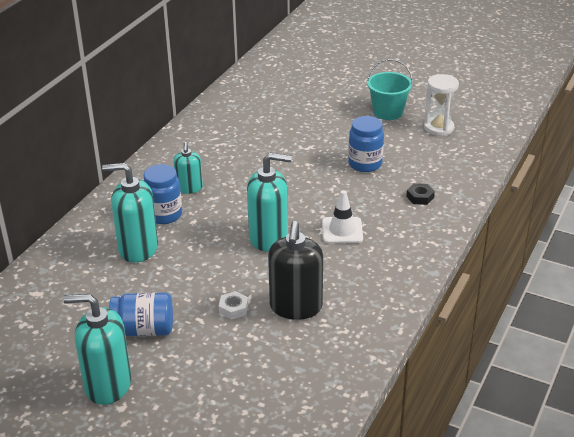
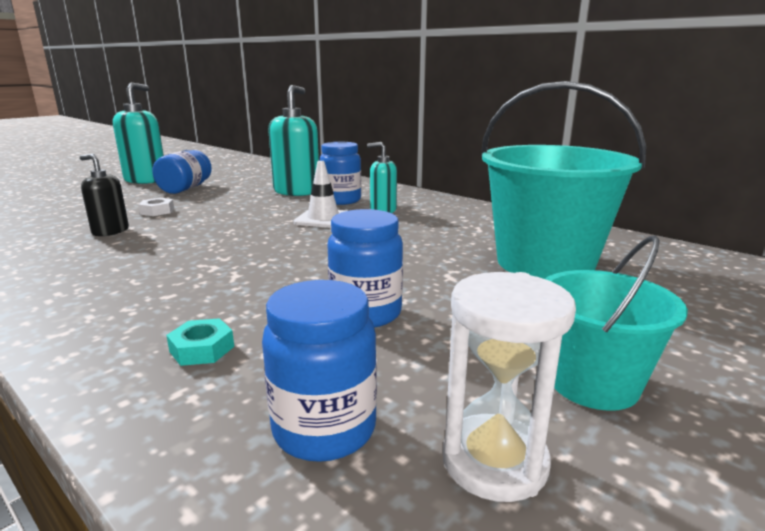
camera: 105 degrees right, 15 degrees down
(268, 238) = (245, 232): turquoise soap dispenser -> none
(275, 120) = (545, 263): none -> turquoise bucket
(295, 307) = (110, 231): black soap dispenser -> black soap dispenser, size x0.59
(342, 230) = (202, 269): white traffic cone -> white traffic cone (323, 219)
(420, 197) = (202, 349): black nut -> turquoise nut
(445, 157) = (324, 429): none -> blue jar

